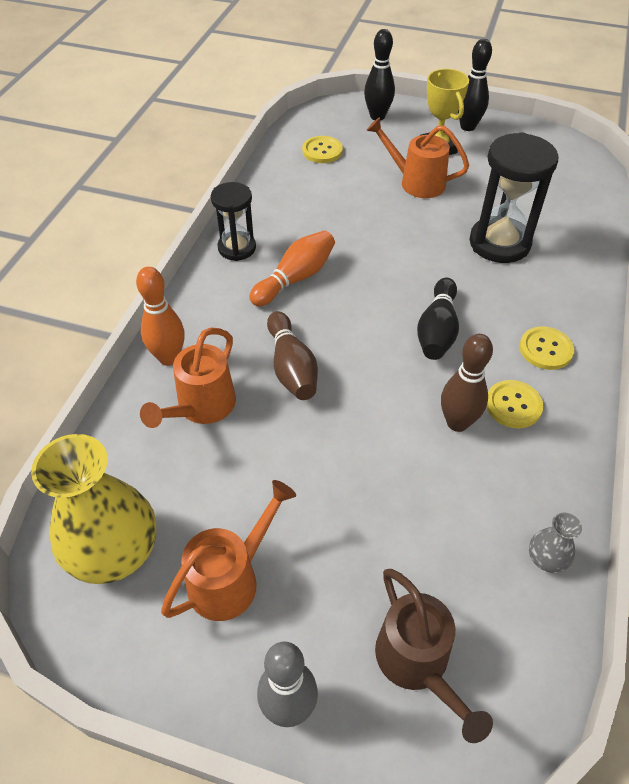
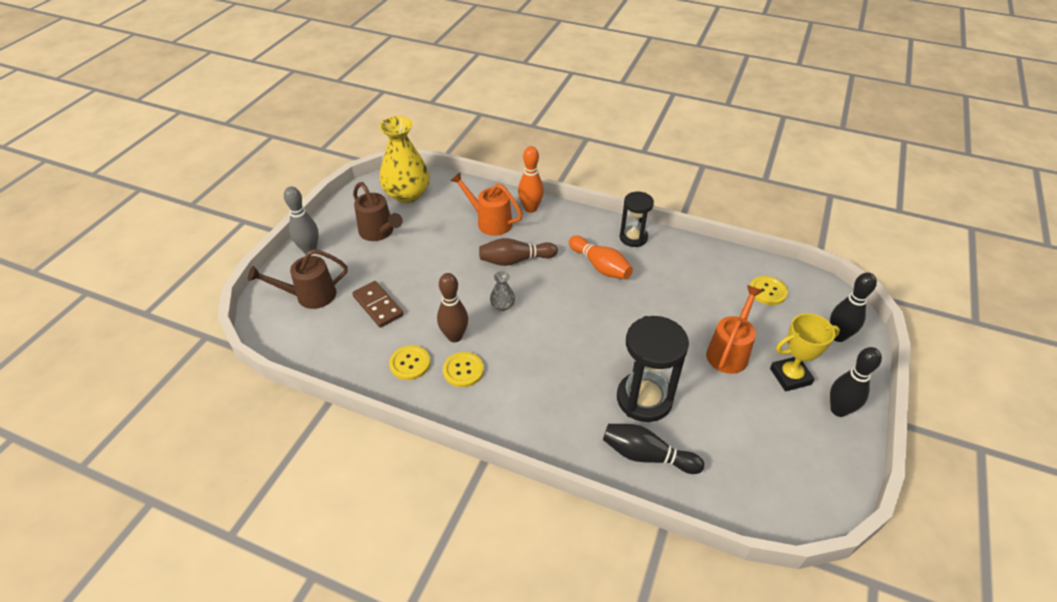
camera: 95 degrees right, 5 degrees down
(231, 578) = (379, 232): orange watering can -> brown watering can
(419, 538) = (378, 306): none -> brown domino
(437, 330) = (540, 339): black bowling pin -> black bowling pin (647, 455)
(545, 349) = (514, 403): yellow button -> yellow button (410, 363)
(546, 558) = (346, 362): grey vase -> grey vase (502, 305)

